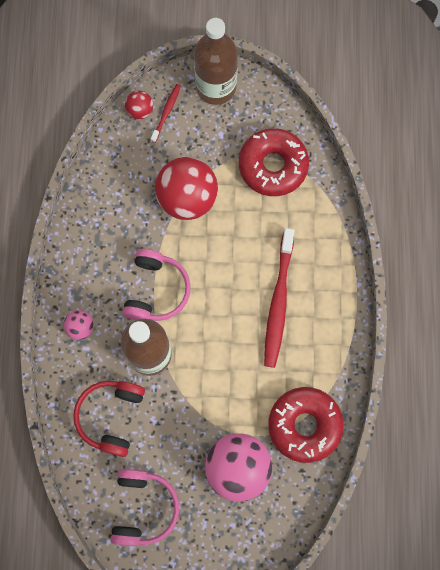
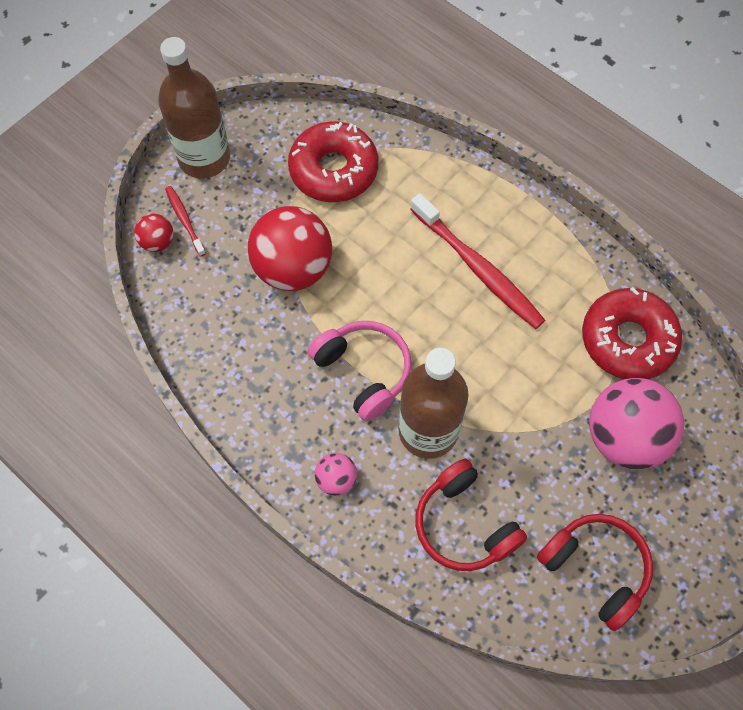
camera: 50 degrees left, 10 degrees down
(143, 508) = (595, 569): pink headphones -> red headphones

